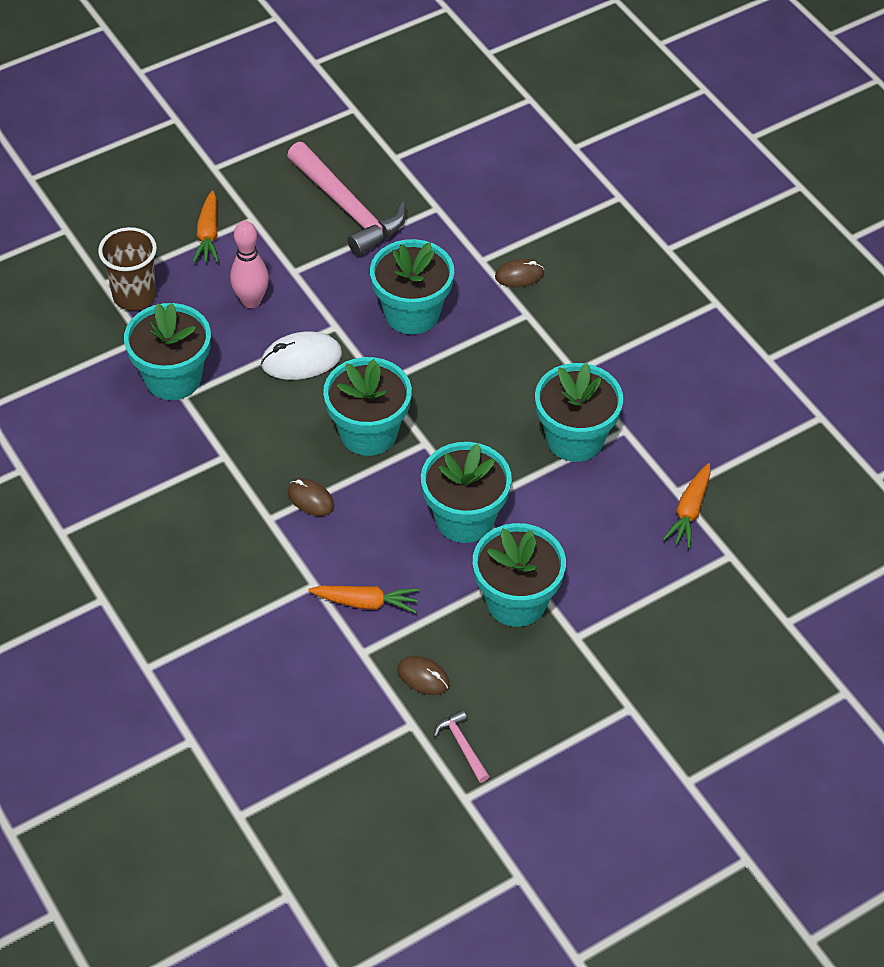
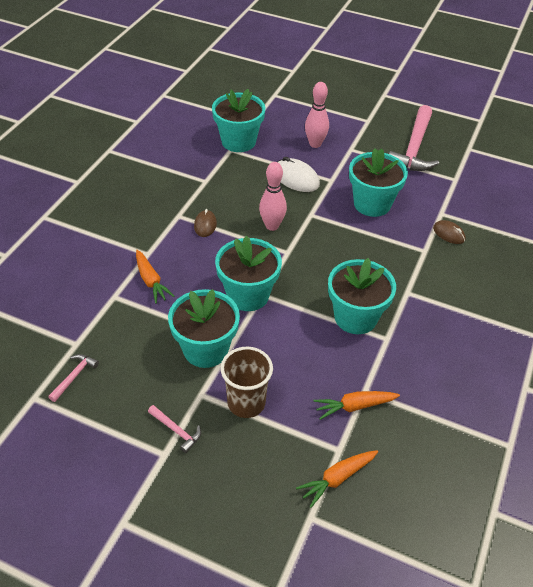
camera: 55 degrees right, 5 degrees down
(134, 296) = (276, 107): brown cup -> brown cup (246, 403)
(208, 234) = (340, 112): orange carrot -> orange carrot (337, 478)
(368, 433) = (272, 226): turquoise flower pot -> pink bowling pin
(423, 677) = (115, 332): brown mouse -> none
(608, 682) = (176, 430): none -> pink hammer

